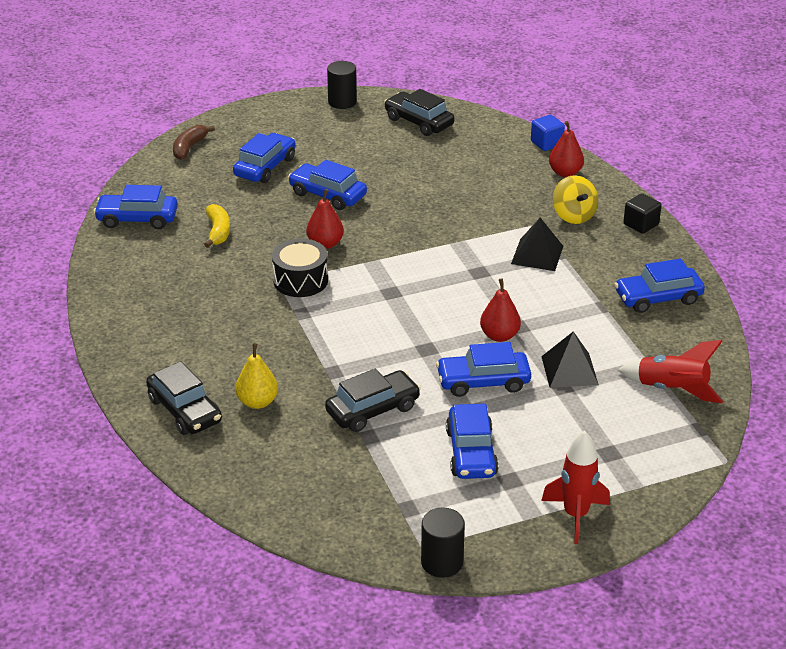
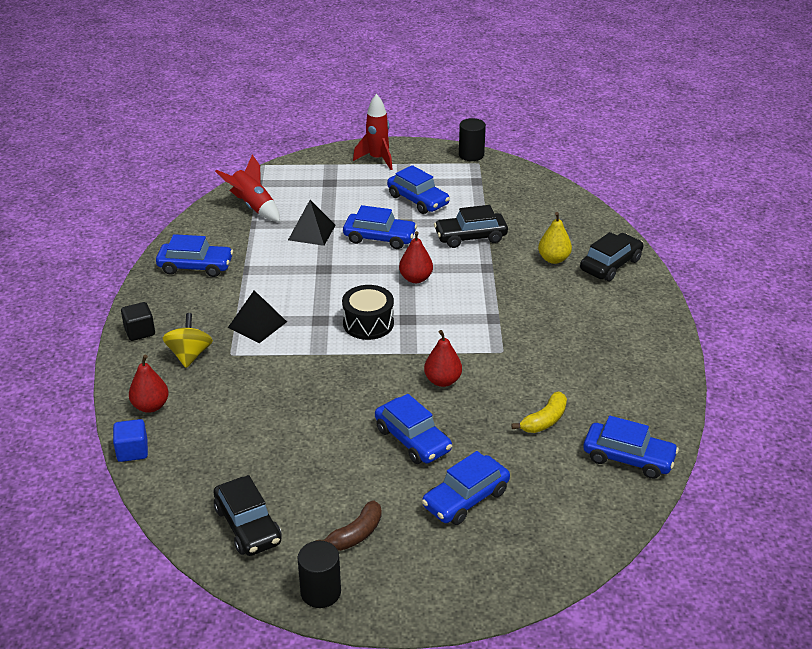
camera: 160 degrees left, 0 degrees up
(185, 410) = (610, 265): black car -> black car turned 60 degrees clockwise
(189, 148) = (549, 557): brown banana -> brown banana (356, 534)
(218, 231) = (544, 420): yellow banana -> yellow banana turned 150 degrees counterclockwise
(300, 280) = (482, 348): black drum -> black drum (368, 323)
(471, 452) = (418, 200): blue car -> blue car turned 120 degrees clockwise
(499, 336) = (343, 266): red pear -> red pear (415, 278)

